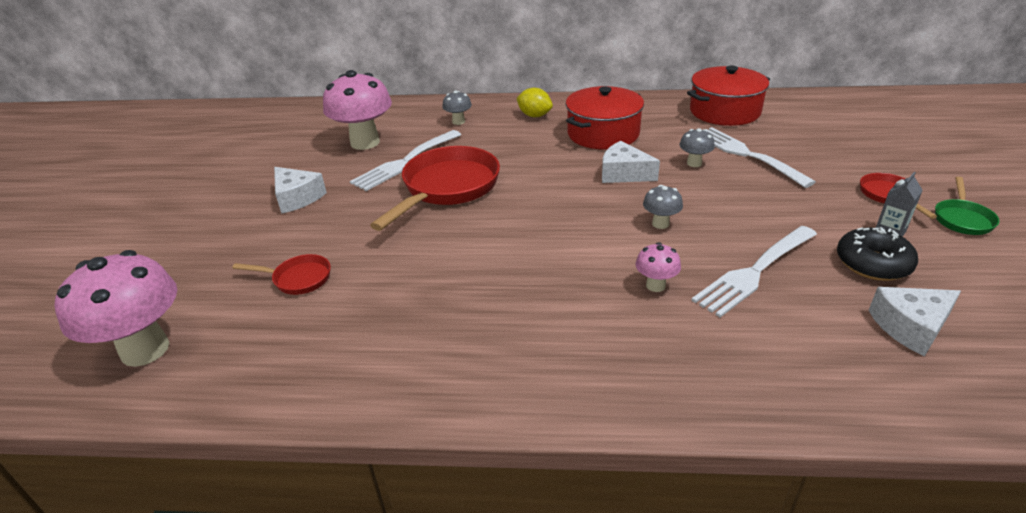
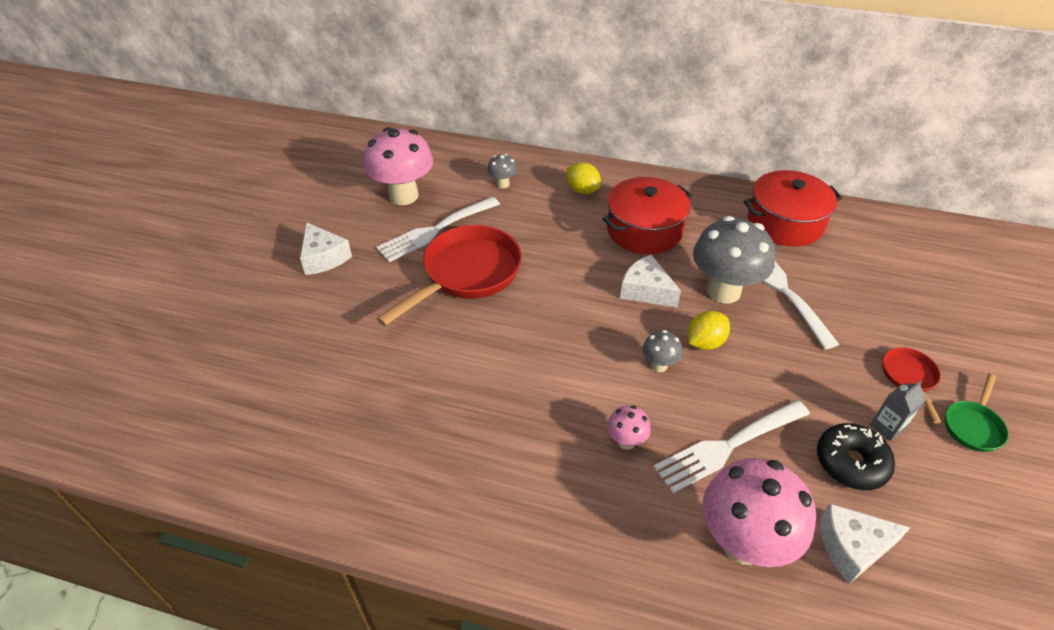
camera: 10 degrees right, 10 degrees up
(145, 350) = (161, 412): pink mushroom -> pink mushroom (743, 542)
(298, 279) = (303, 359): red pan -> none
(694, 163) = (723, 291): grey mushroom -> grey mushroom, size x2.17
(695, 201) = (705, 342): none -> yellow lemon

